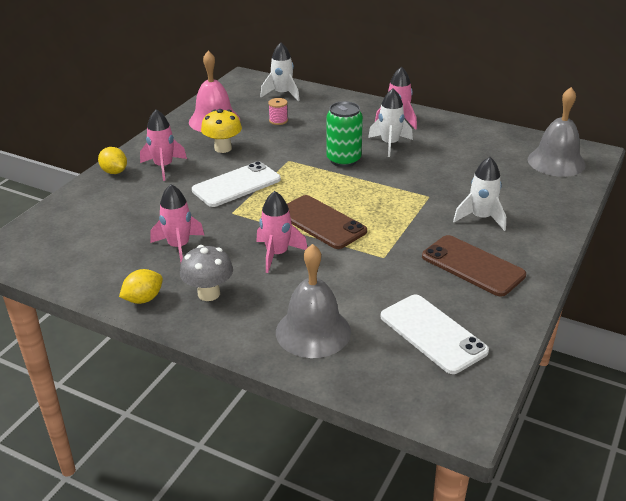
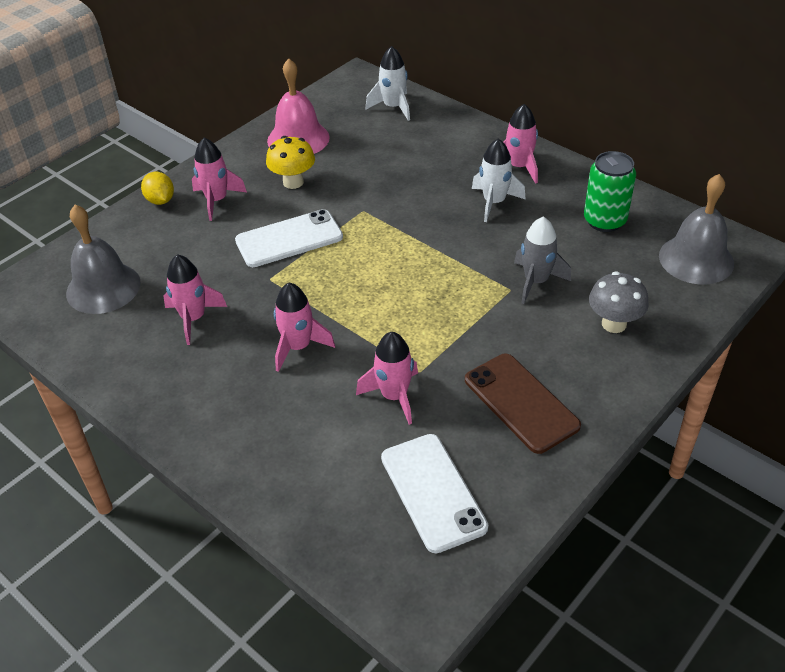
camera: 15 degrees right, 10 degrees up
(143, 299) = (131, 385): yellow lemon -> none
(209, 294) = (203, 390): grey mushroom -> grey mushroom (614, 324)
(278, 121) = (373, 148): pink spool -> none
(313, 331) = (297, 463): grey bell -> grey bell (103, 288)
(321, 222) = (366, 309): brown phone -> none
(343, 160) = (428, 219): green can -> green can (604, 221)
(371, 275) = (394, 396): none -> pink rocket
(446, 189) = (536, 281): none -> grey rocket
(481, 218) = (561, 332): white rocket -> none

